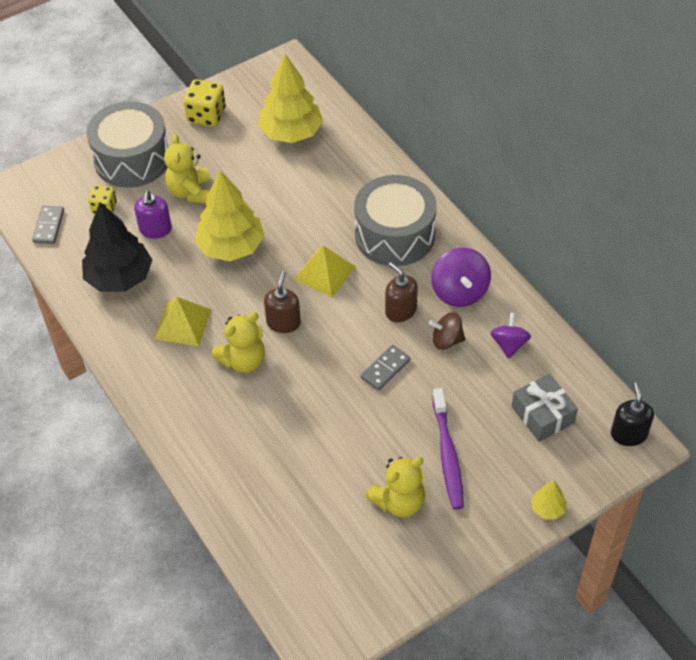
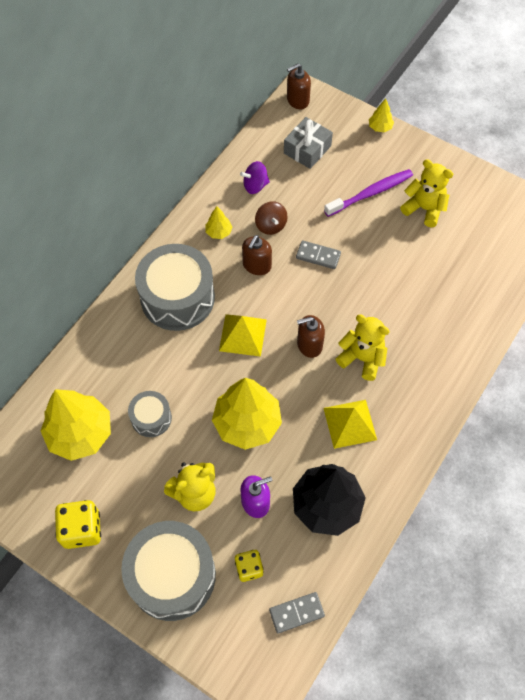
camera: 115 degrees left, 10 degrees up
(277, 182) = (151, 418): none -> grey drum
(459, 292) = (219, 232): purple spinning top -> yellow tree
(628, 434) = (297, 100): black soap dispenser -> brown soap dispenser

